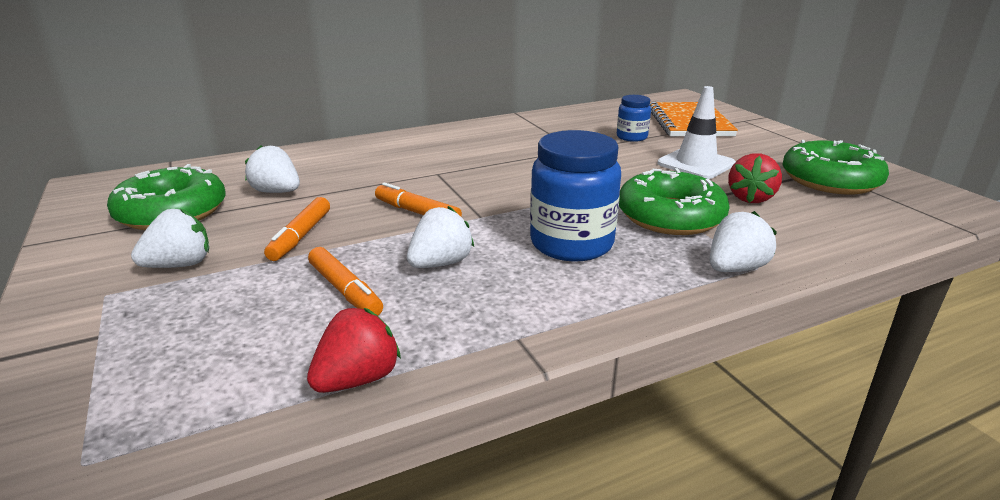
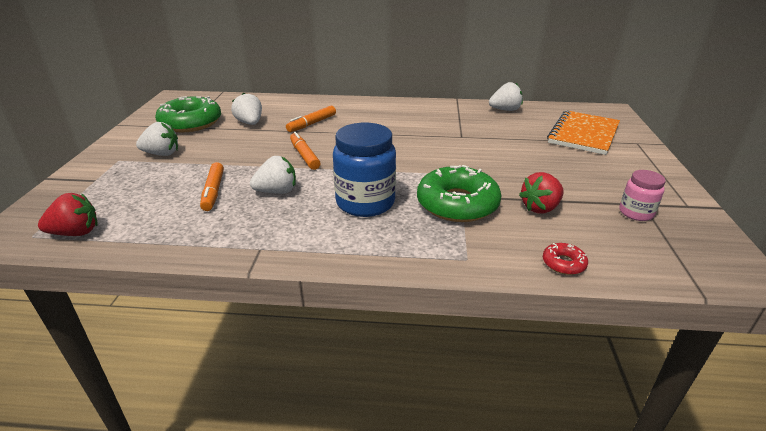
camera: 30 degrees right, 5 degrees up
(300, 236) = (230, 153): orange marker -> orange marker (312, 124)
(358, 379) = (163, 241): red strawberry -> red strawberry (76, 233)
(631, 137) = (517, 136): blue jar -> none
(696, 164) = (537, 170): white traffic cone -> none
(735, 268) = (448, 254): white strawberry -> white strawberry (505, 110)
(830, 180) = (636, 213): green donut -> pink jar
(842, 242) = (563, 263): none -> red donut

